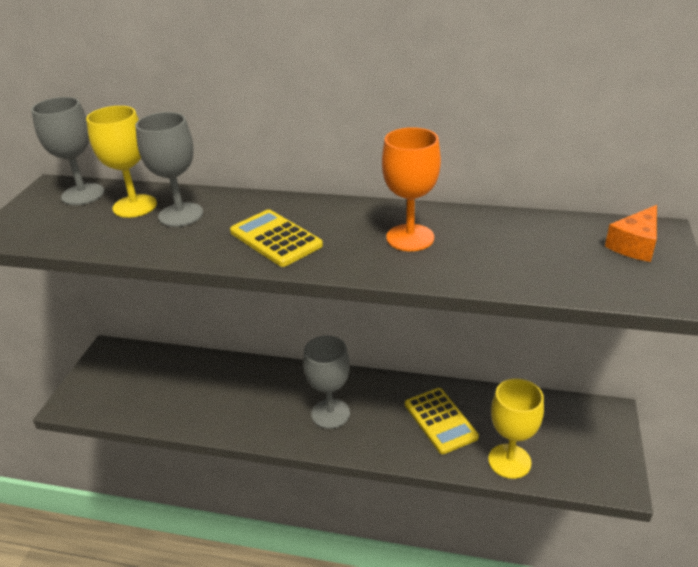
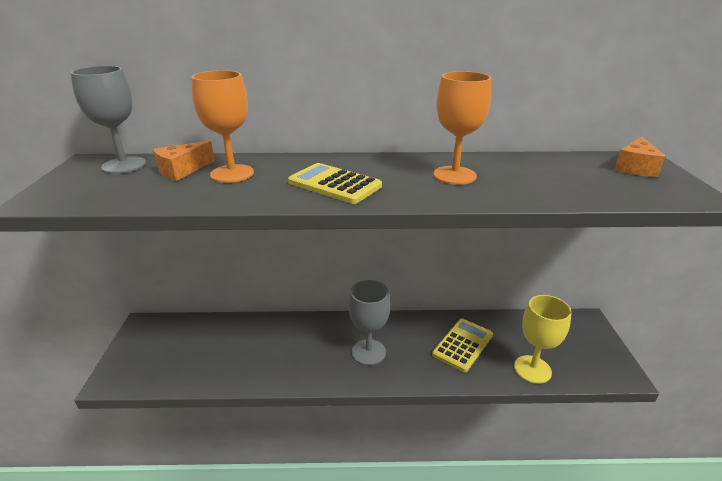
camera: 15 degrees left, 5 degrees down
(135, 206) = (182, 170): yellow goblet -> orange cheese
(181, 215) = (232, 173): grey goblet -> orange goblet
(440, 421) = (463, 345): yellow calculator -> yellow calculator turned 105 degrees counterclockwise

